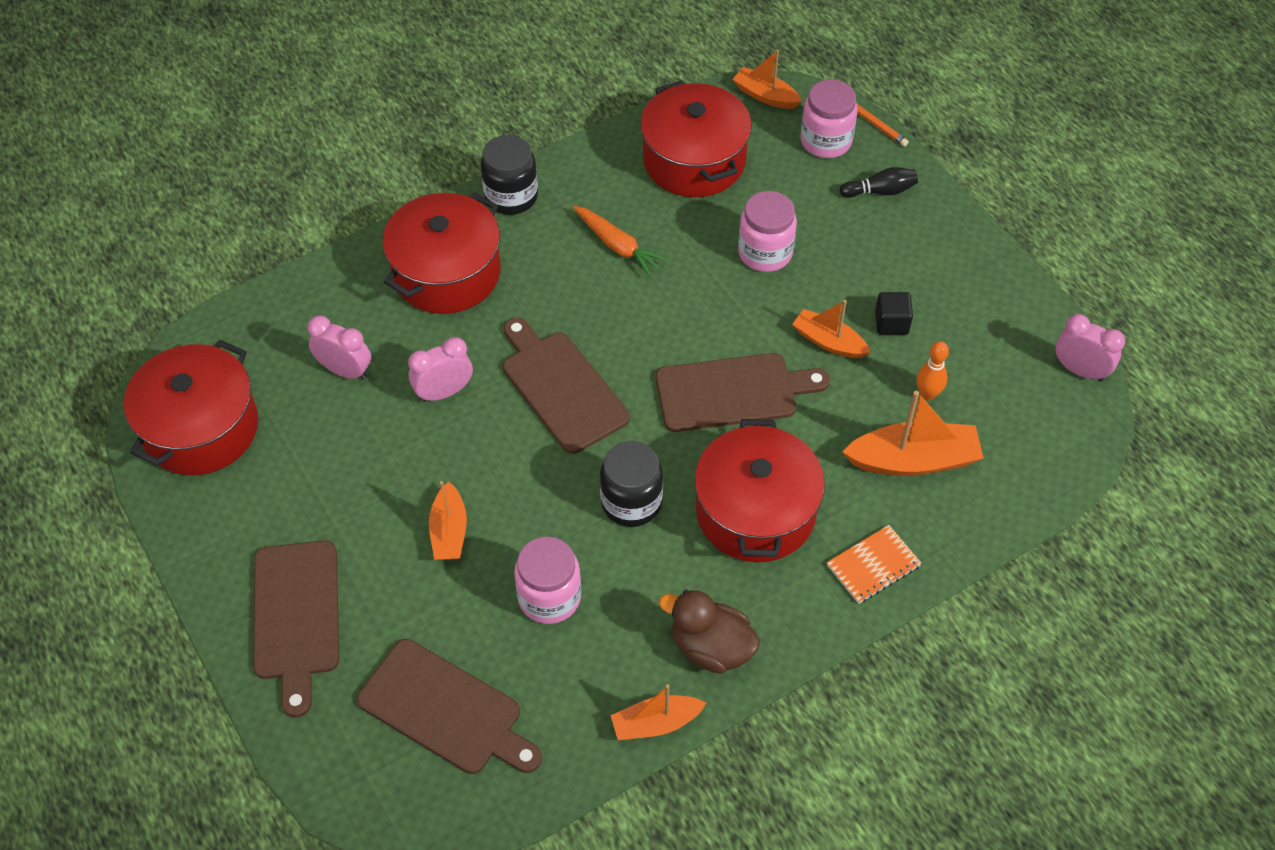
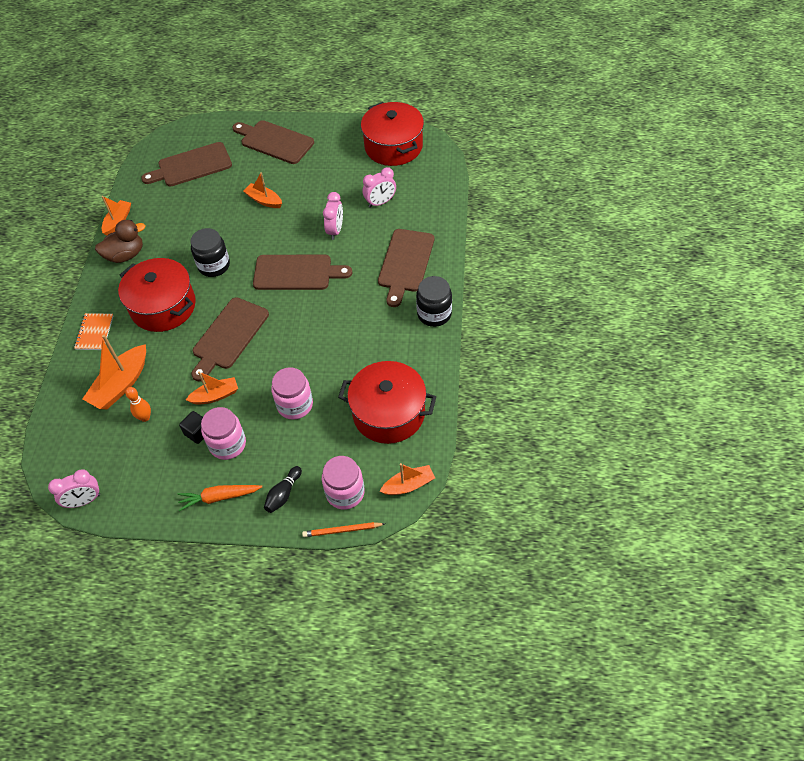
camera: 130 degrees right, 0 degrees up
(446, 273) = (405, 263): red pot -> brown cutting board
(549, 597) = (202, 217): pink jar -> pink jar (228, 444)
(618, 246) = (359, 341): orange carrot -> orange carrot (219, 497)

